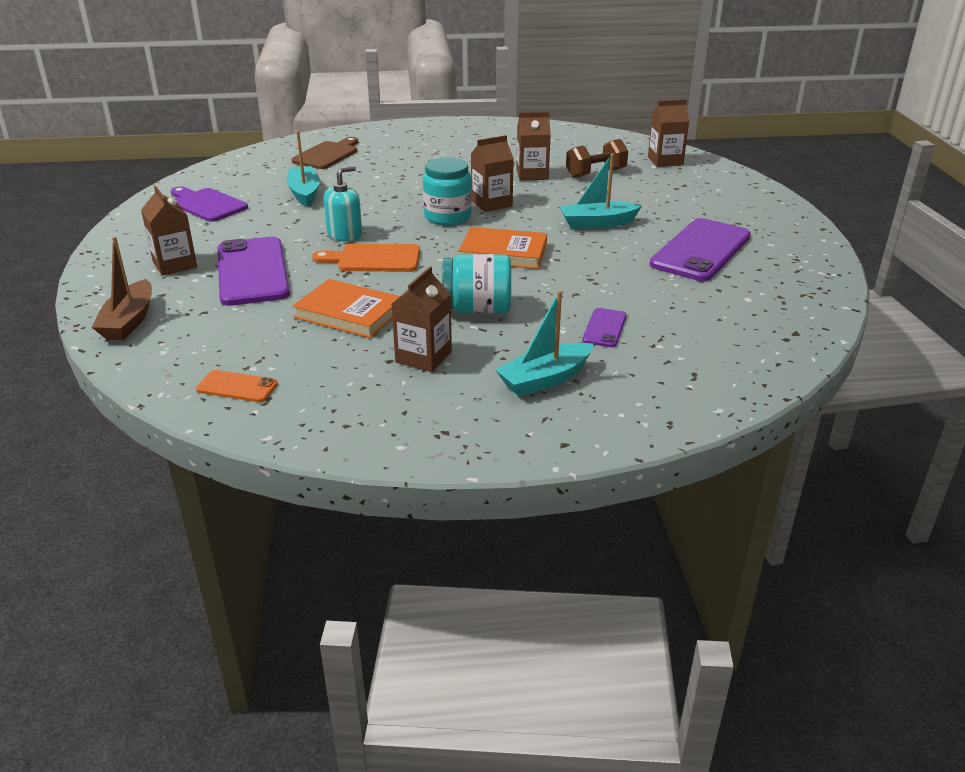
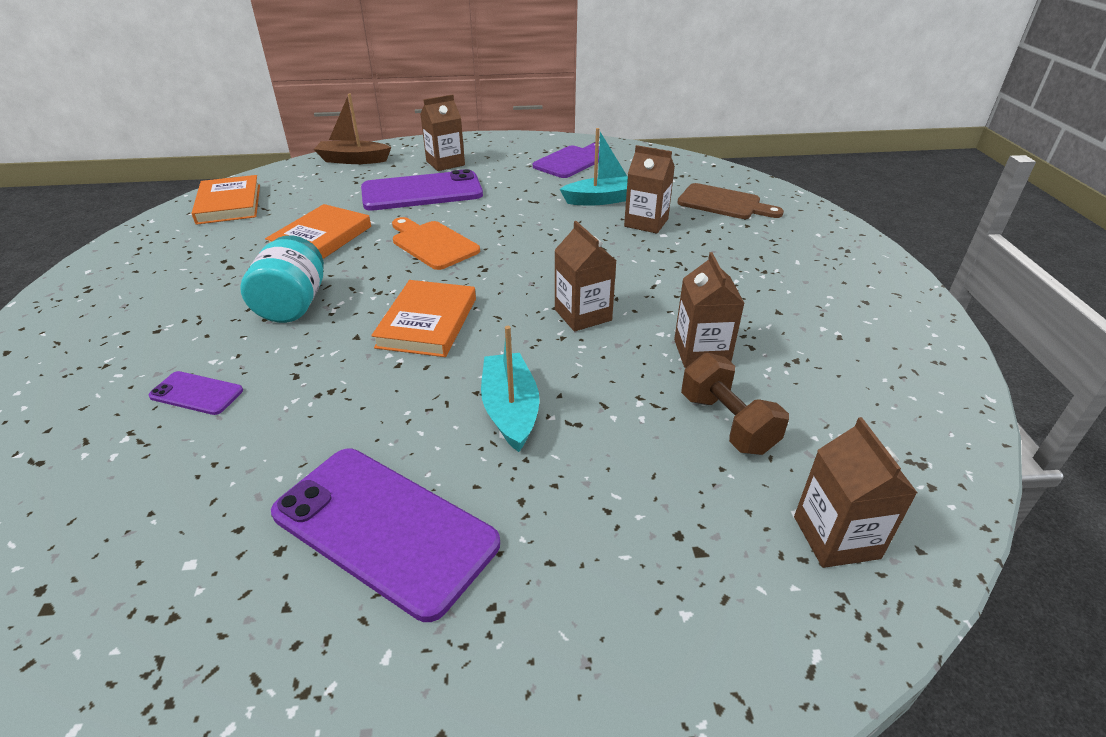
camera: 90 degrees right, 5 degrees up
(237, 387) = (229, 204): orange phone -> orange book
(345, 234) = (495, 226): turquoise soap dispenser -> none
(374, 259) = (432, 244): orange cutting board -> orange cutting board turned 45 degrees counterclockwise
(423, 357) = (216, 276): brown carton -> brown carton (646, 223)
(447, 217) = (539, 283): turquoise jar -> none
(545, 379) = (122, 344): turquoise boat -> none

